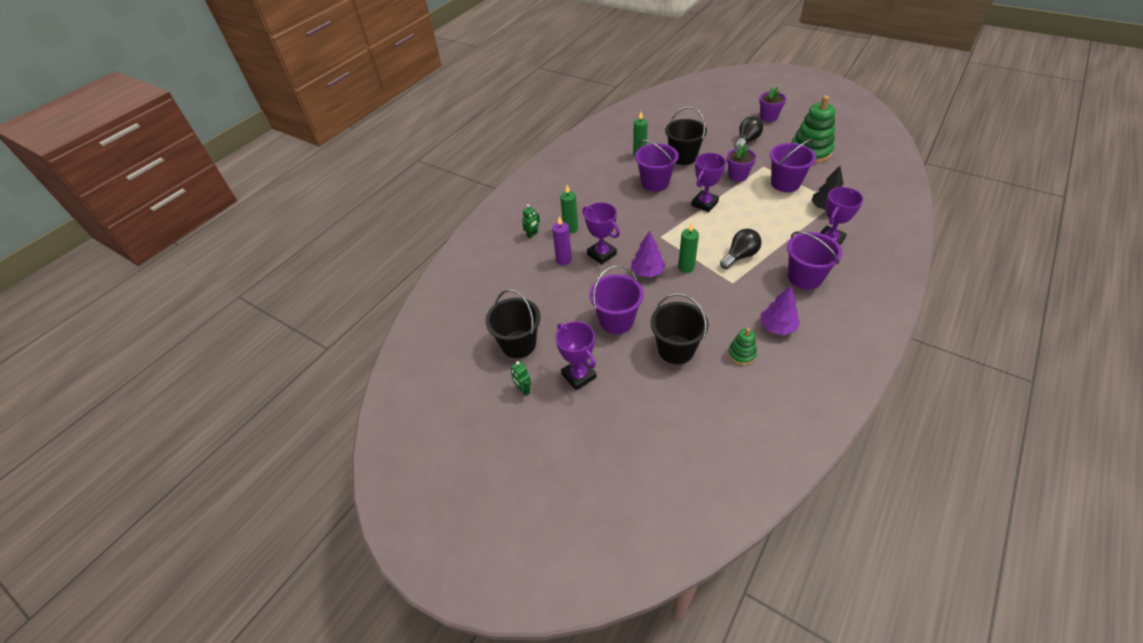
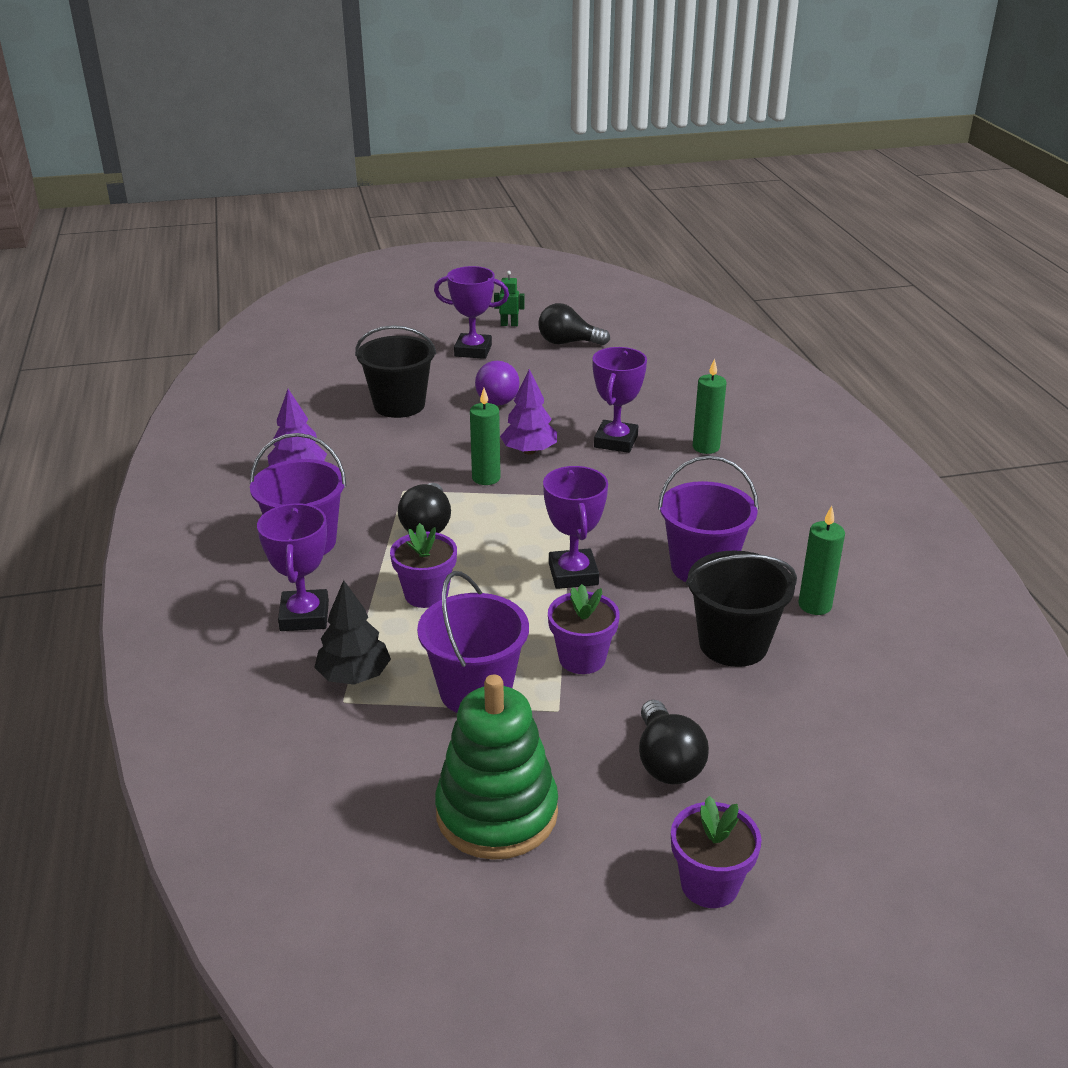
camera: 130 degrees right, 15 degrees down
(518, 344) = (568, 343): black bucket -> black light bulb
(532, 234) = (739, 419): green robot -> none
(564, 260) = (650, 415): purple candle -> none
(601, 254) = (615, 441): purple trophy -> purple trophy turned 75 degrees counterclockwise
(616, 320) = (497, 397): purple bucket -> purple light bulb
(741, 354) = (320, 432): green stacking toy -> none
(771, 224) = (426, 594): none -> purple flower pot

